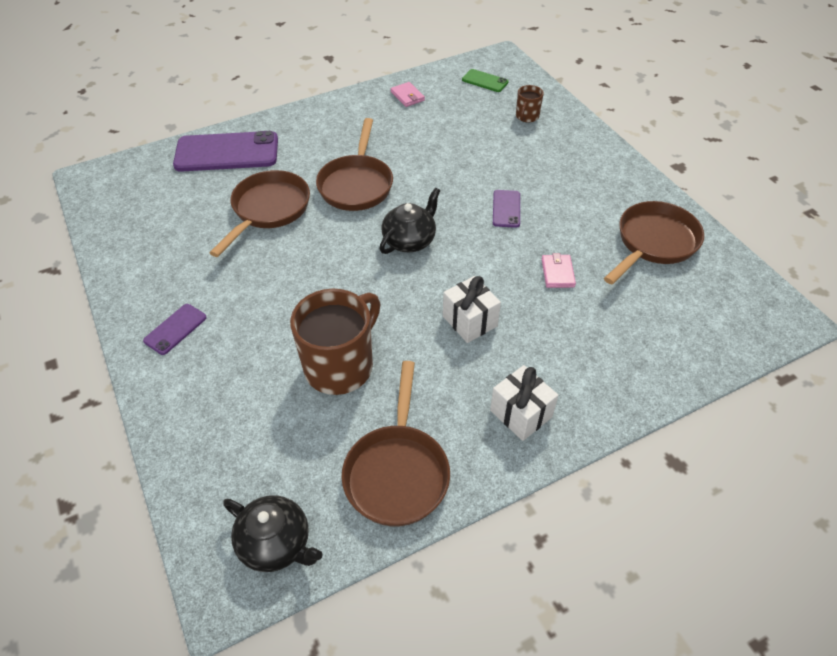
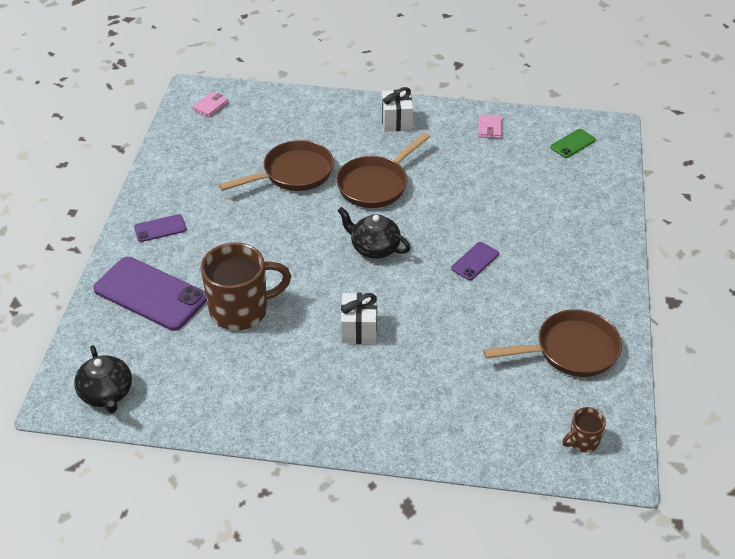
camera: 35 degrees right, 5 degrees down
(227, 152) = (303, 113): purple phone -> purple phone (150, 294)
(397, 472) = (214, 397): brown pan -> none
(410, 240) = (374, 248): black teapot -> black teapot turned 135 degrees counterclockwise
(485, 81) = (572, 143): green phone -> green phone turned 75 degrees clockwise
(521, 414) = (330, 410): white gift -> white gift (396, 121)
(527, 117) = (576, 192): brown mug -> brown mug (582, 441)
(557, 273) = (463, 331): pink wallet -> pink wallet (210, 106)

